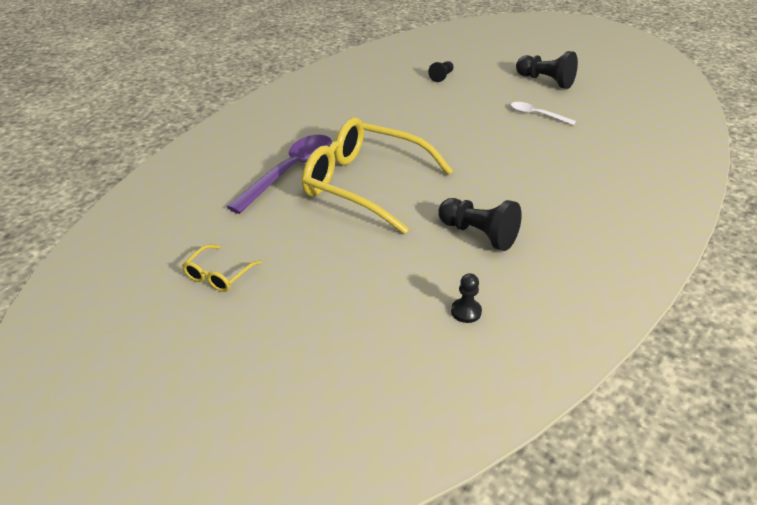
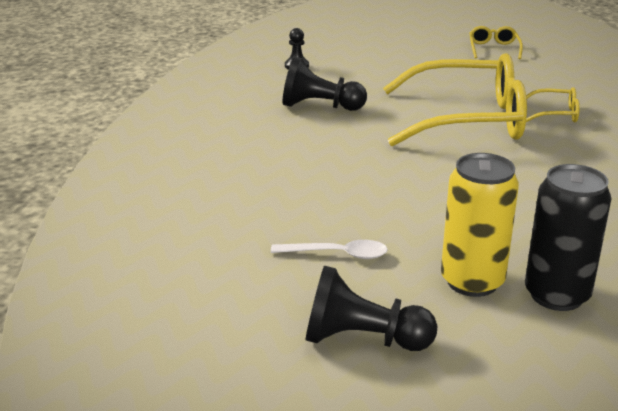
camera: 155 degrees right, 10 degrees down
(290, 172) = (555, 114): purple spoon -> yellow glasses
(442, 76) = (556, 295): black pawn -> black can
(476, 89) = (472, 281): none -> yellow can

